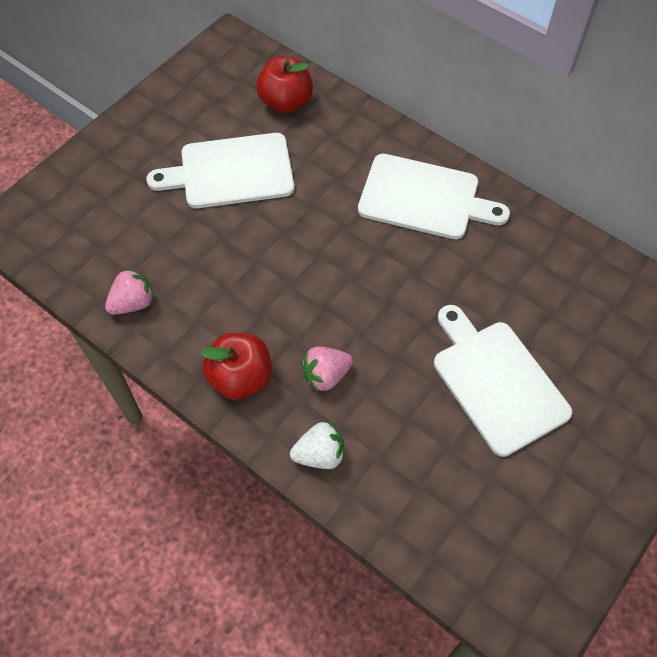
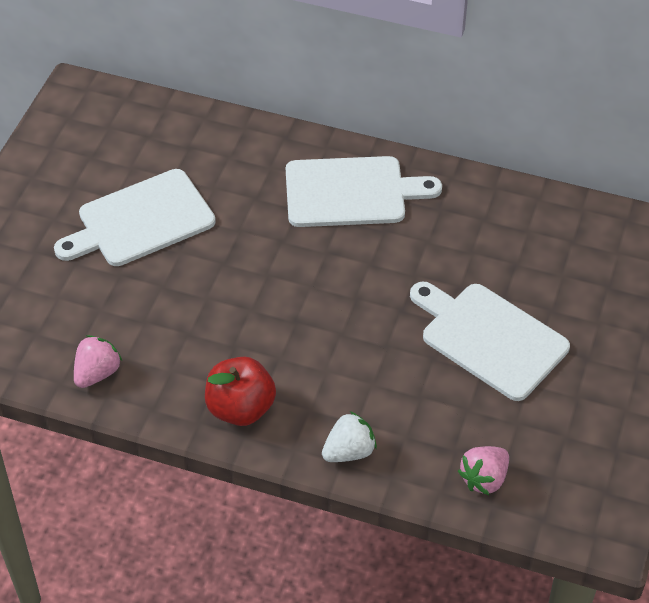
camera: 20 degrees left, 10 degrees down
(286, 102) = (167, 137): red apple -> none
(326, 375) = (324, 381): pink strawberry -> pink strawberry (484, 479)

